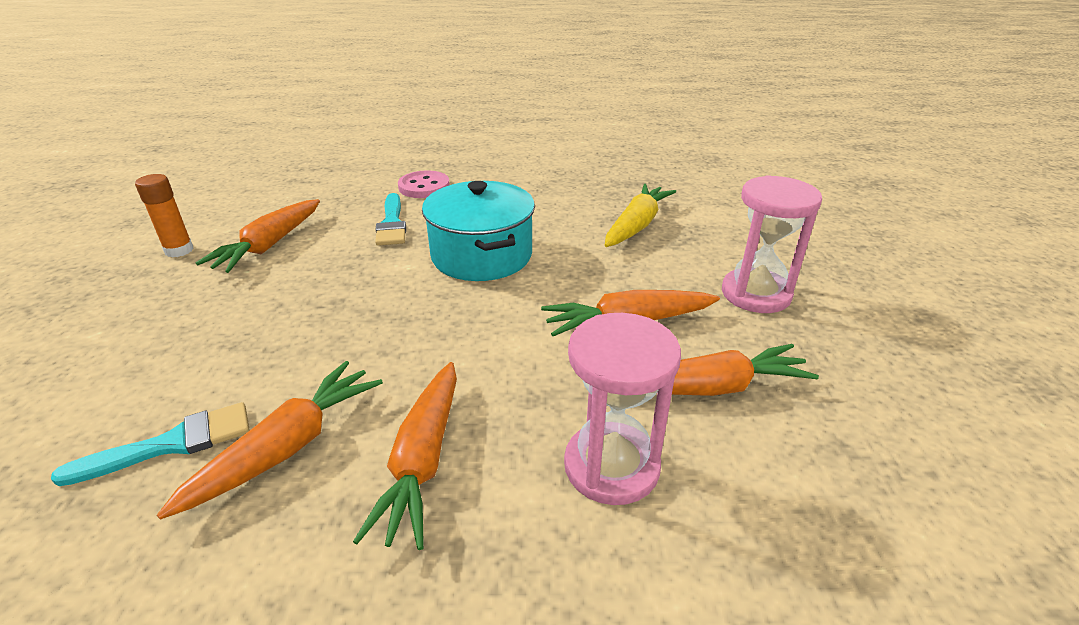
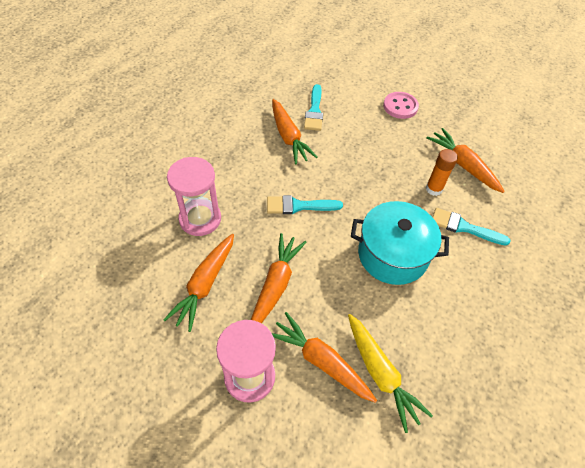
camera: 120 degrees right, 20 degrees up
(179, 250) = (476, 131): orange glue stick -> orange glue stick (434, 189)
(423, 460) = (251, 168): orange carrot -> orange carrot (321, 361)
(424, 187) = (521, 268): pink button -> pink button (400, 106)
(469, 358) = (298, 206): none -> turquoise brush

